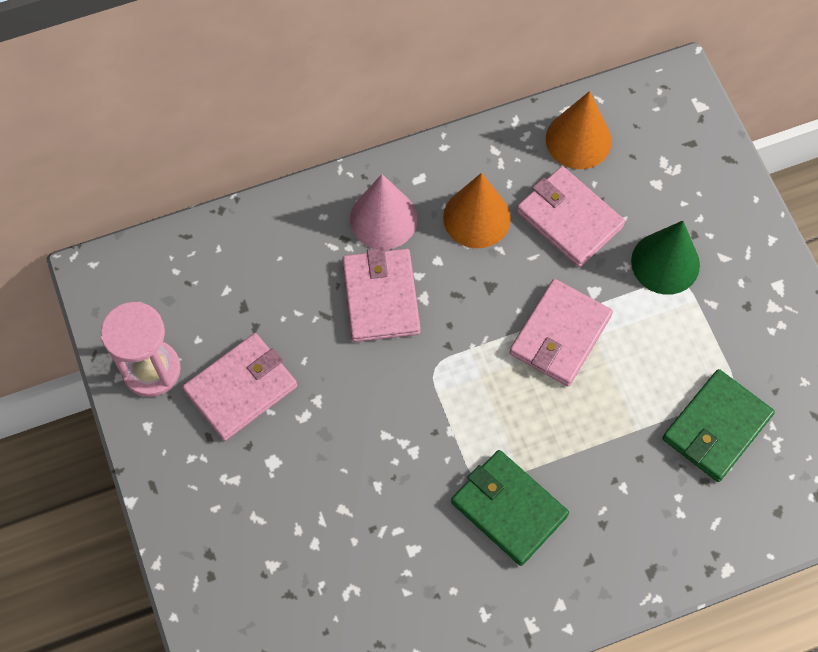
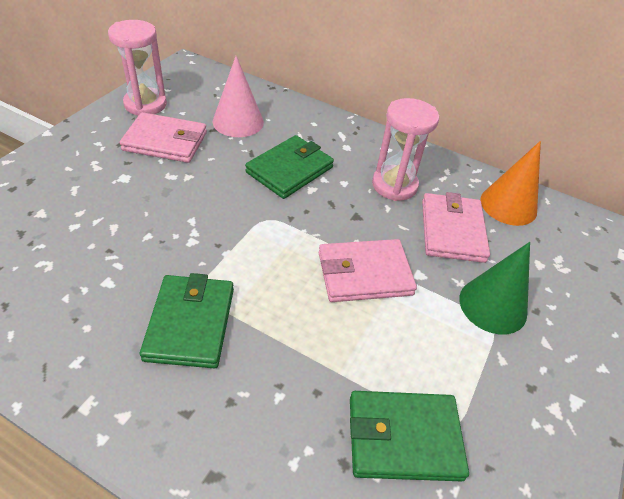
camera: 45 degrees right, 20 degrees down
(381, 297) = (289, 170): pink wallet -> green wallet
(383, 219) = (342, 146): pink cone -> pink cone (238, 122)
(477, 217) = (394, 185): orange cone -> pink hourglass

